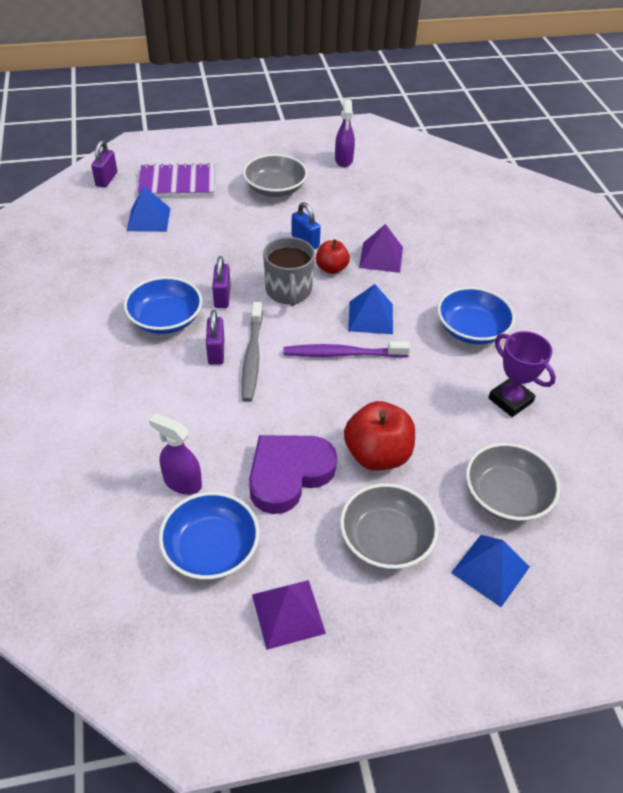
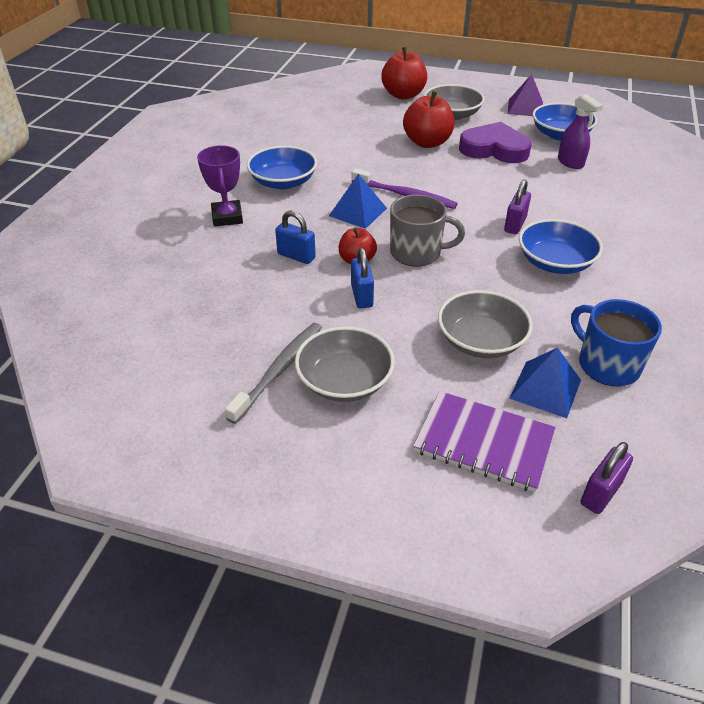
camera: 150 degrees left, 5 degrees down
(109, 245) = (607, 365): none -> blue mug
(222, 297) = (488, 266): purple padlock -> none
(252, 357) = (484, 213): grey toothbrush -> grey toothbrush (279, 370)
(288, 474) = (494, 149): purple heart -> purple heart turned 150 degrees counterclockwise
(289, 291) = (417, 253): grey mug -> grey mug turned 75 degrees clockwise
(343, 160) = (207, 399): purple spray bottle -> none
(381, 257) = (296, 256): purple pyramid -> blue padlock
(490, 569) = (403, 95): blue pyramid -> red apple
(506, 496) = (364, 111): grey bowl -> grey bowl (481, 341)
(510, 400) = (308, 142): purple trophy -> purple trophy (227, 217)

